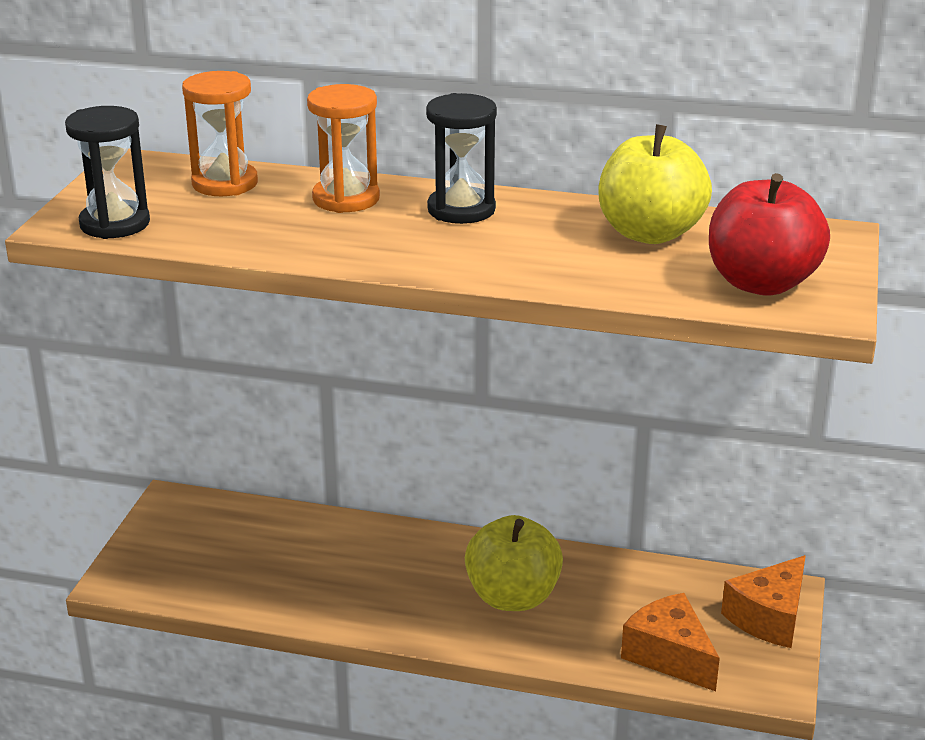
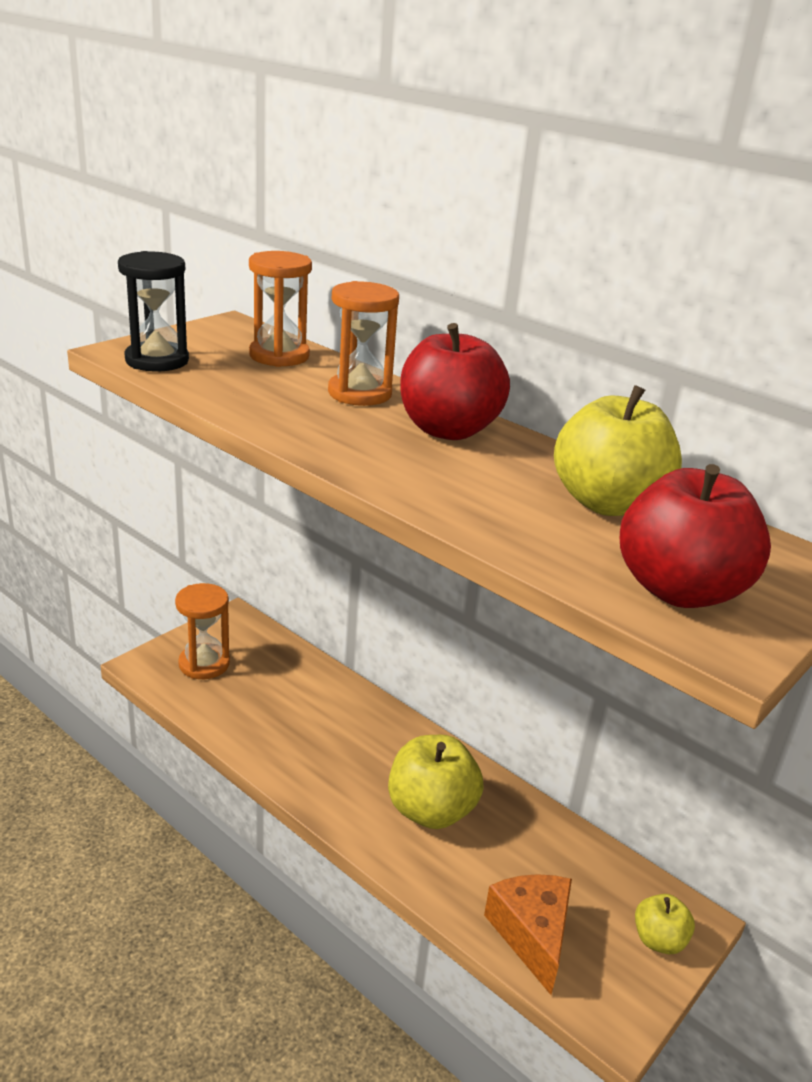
camera: 25 degrees right, 0 degrees up
(180, 556) = (204, 664): none -> orange hourglass
(461, 210) = (448, 430): black hourglass -> red apple
(769, 617) = (658, 940): orange cheese -> yellow apple

